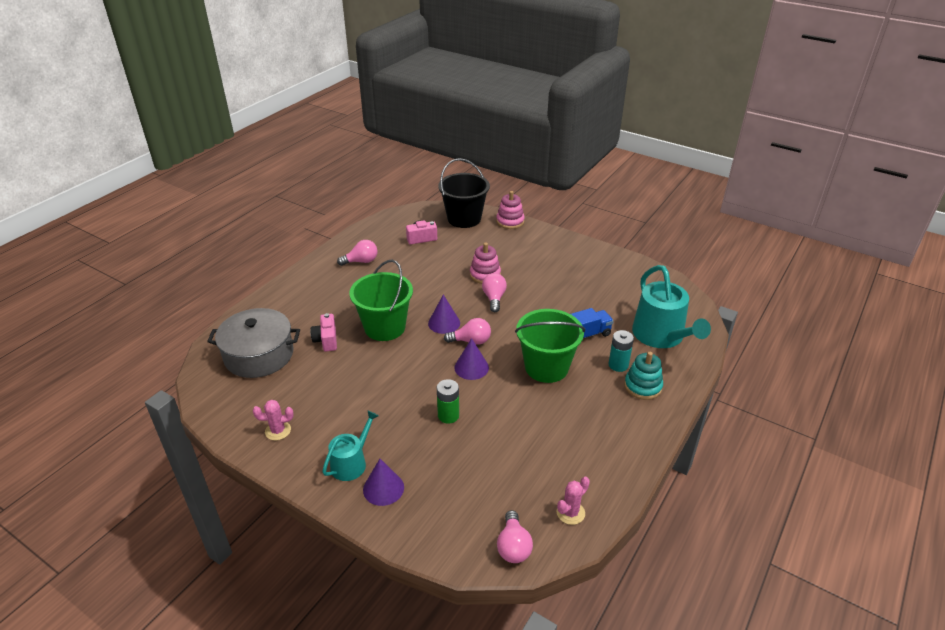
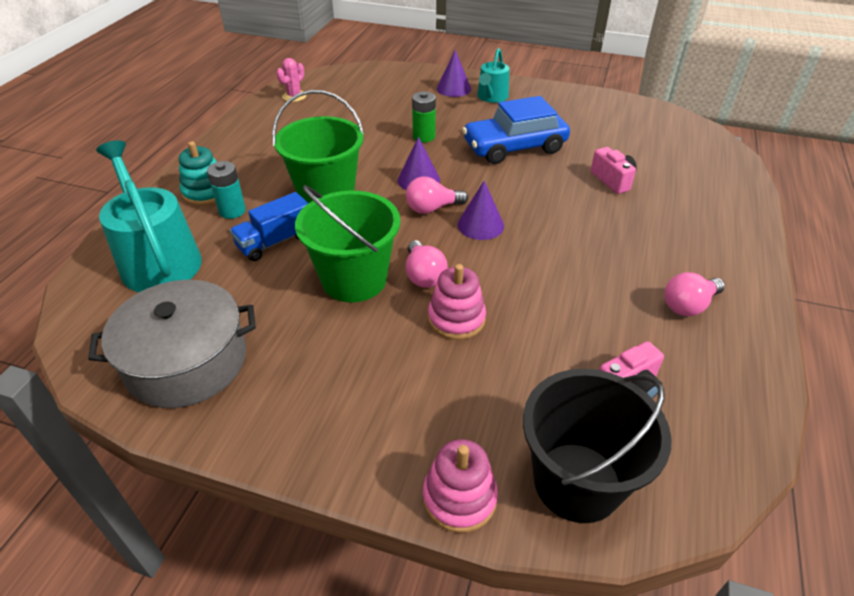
camera: 165 degrees right, 5 degrees up
(259, 355) = (670, 154): grey pot -> grey pot (187, 361)
(278, 431) = (575, 105): pink cactus -> none
(376, 387) = (514, 147): none -> blue car
(384, 327) = (555, 206): green bucket -> green bucket (354, 279)
(513, 546) = (338, 77): pink light bulb -> none

